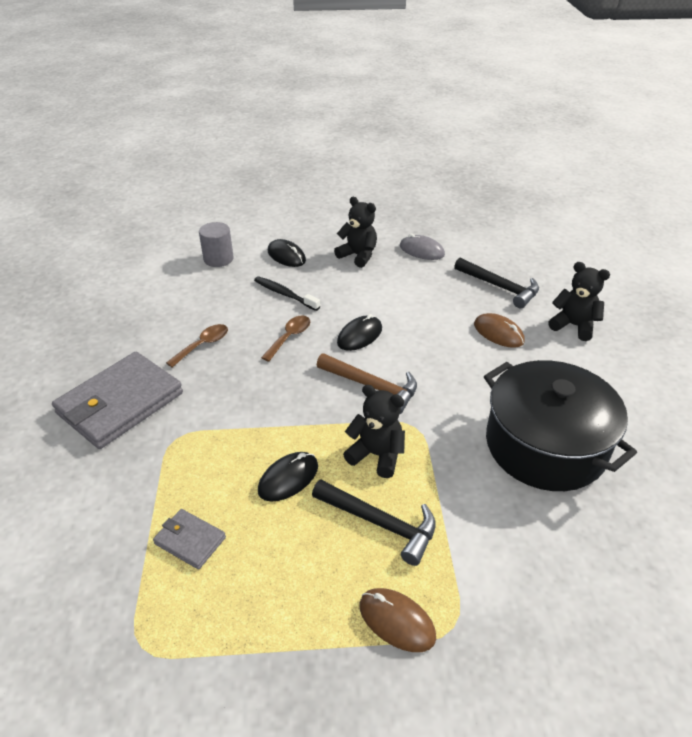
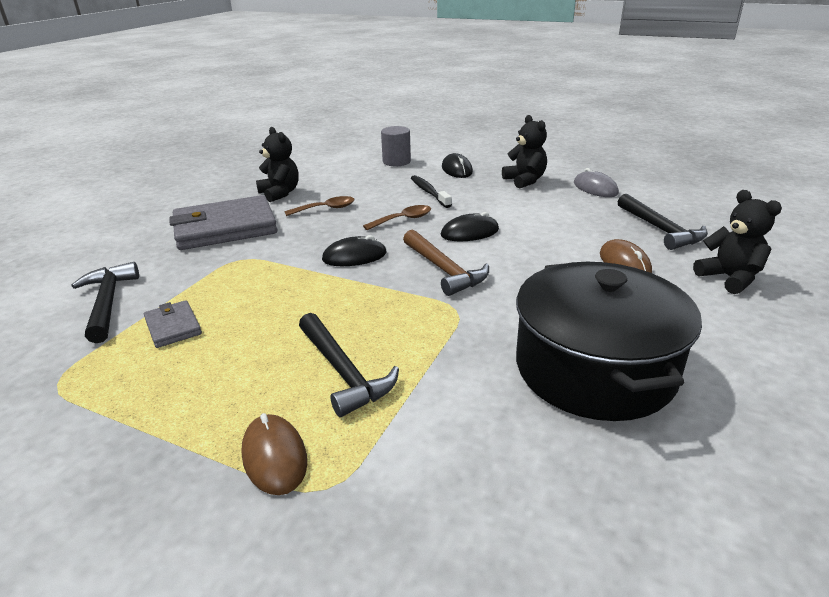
camera: 30 degrees right, 10 degrees down
(92, 541) = (108, 302): none -> black hammer
(288, 478) = (297, 311): black mouse -> black mouse (354, 256)
(376, 455) = (395, 320): black teddy bear -> black teddy bear (280, 193)

